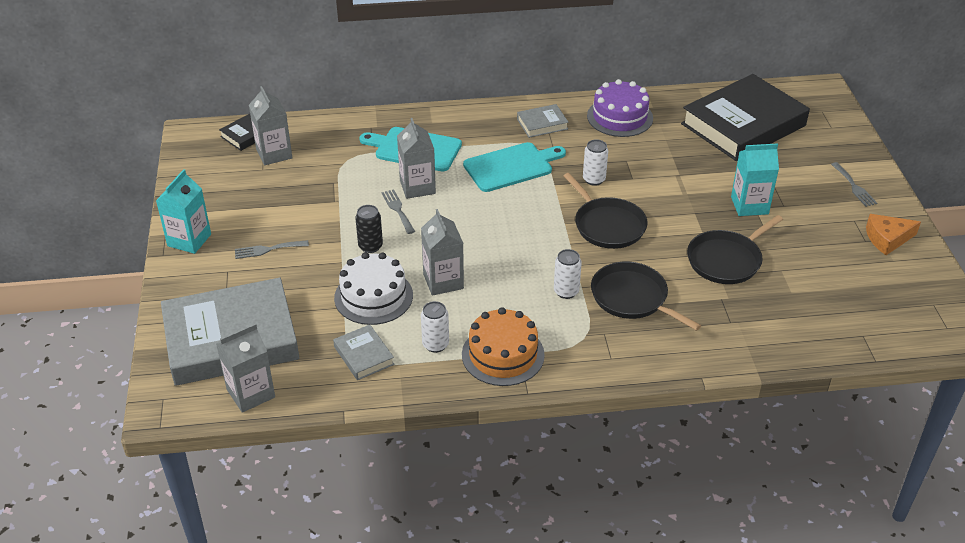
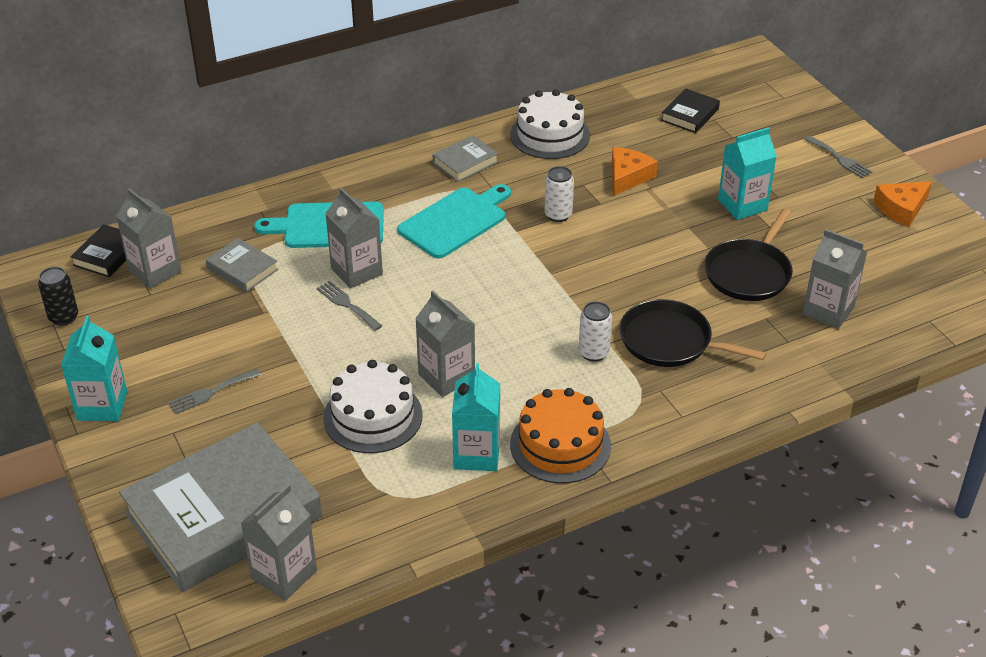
camera: 20 degrees left, 0 degrees up
(364, 355) = (398, 490): grey book -> grey book (242, 269)
(370, 246) = (337, 357): black can -> black can (63, 317)
(435, 344) = (476, 454): white can -> turquoise carton
(607, 225) = (600, 264): black pan -> none
(620, 117) = (550, 135): purple cake -> white cake
(665, 162) = (627, 177): none -> orange cheese
(743, 125) = (690, 115): black book -> black book, size x0.43
(778, 306) = (828, 311): none -> grey carton

